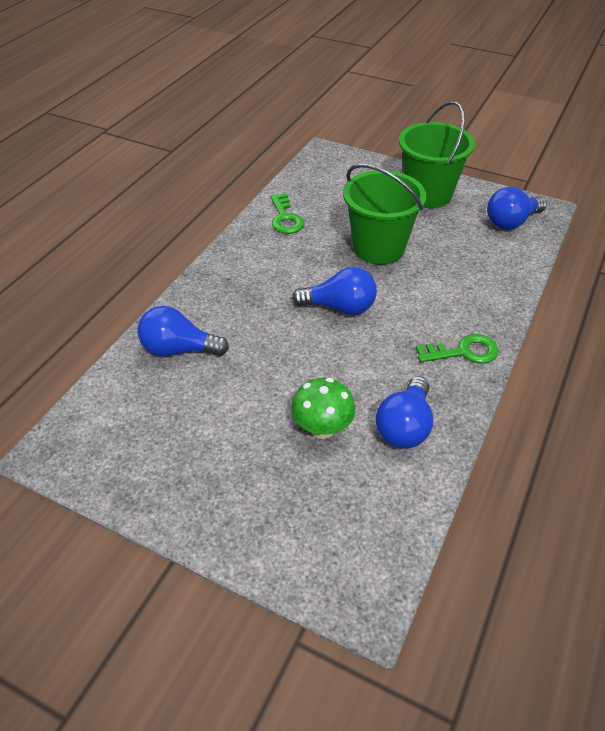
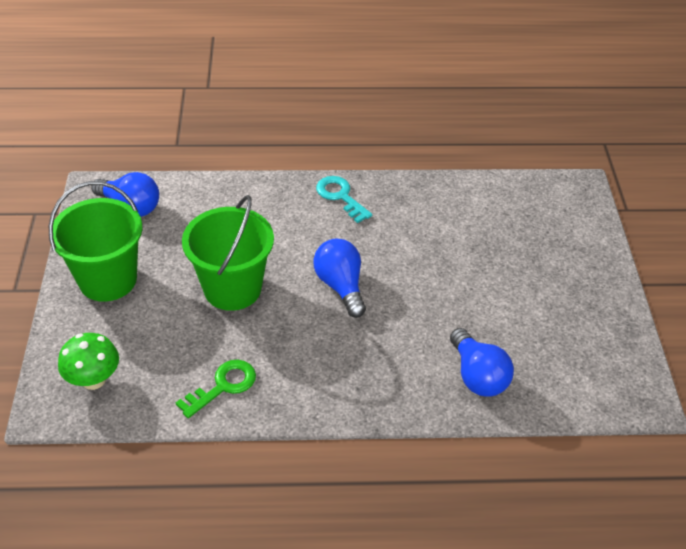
camera: 120 degrees left, 0 degrees up
(322, 428) = (480, 249): green mushroom -> green mushroom (93, 380)
(404, 426) = (441, 207): blue light bulb -> none
(463, 352) = (340, 196): green key -> turquoise key

